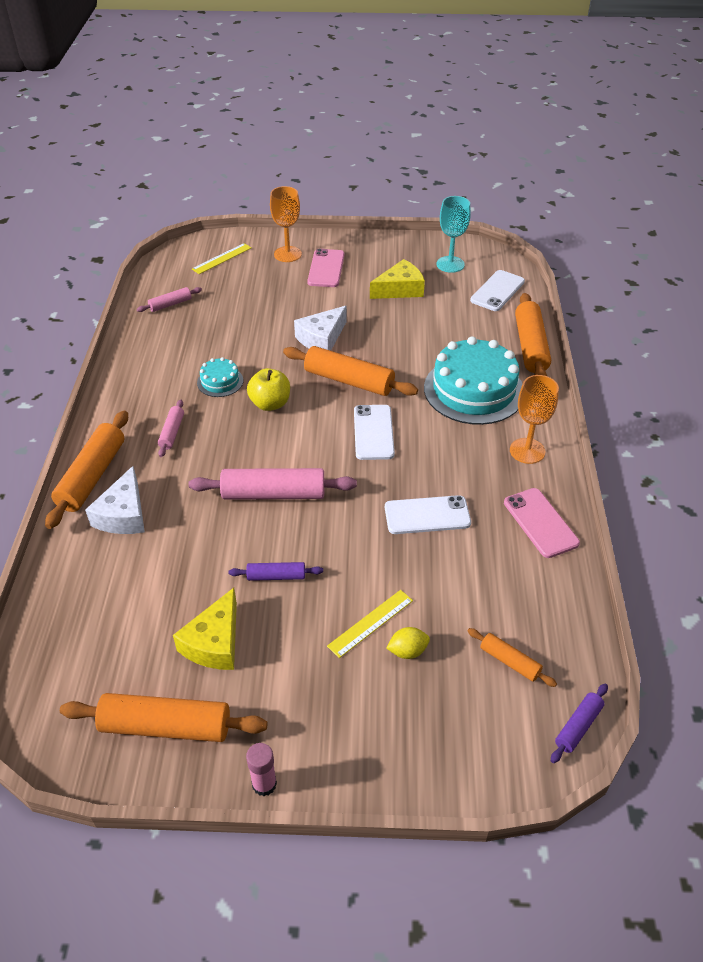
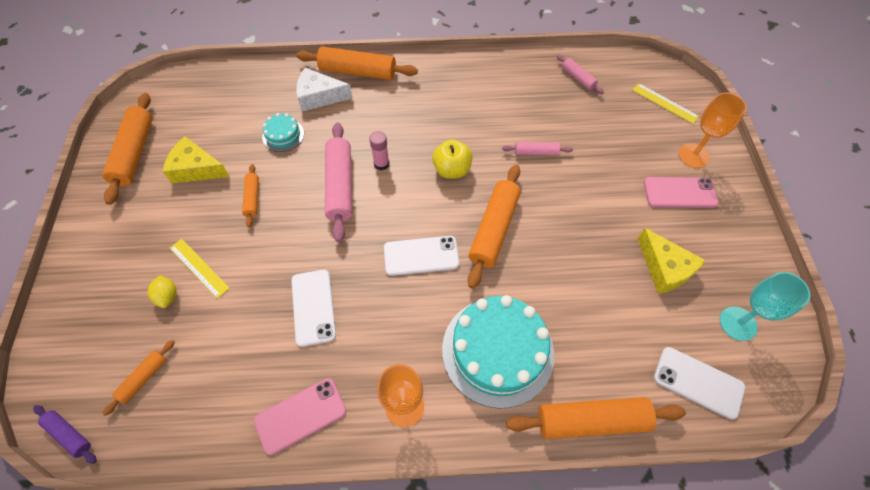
camera: 85 degrees right, 15 degrees up
(172, 432) = (408, 109): pink rolling pin -> pink rolling pin (536, 153)
(220, 381) = (476, 130): turquoise cake -> turquoise cake (283, 135)
(264, 784) = (79, 212): pink glue stick -> pink glue stick (381, 164)
(276, 576) = (252, 198): purple rolling pin -> orange rolling pin
(322, 338) = (555, 200): white cheese -> none

